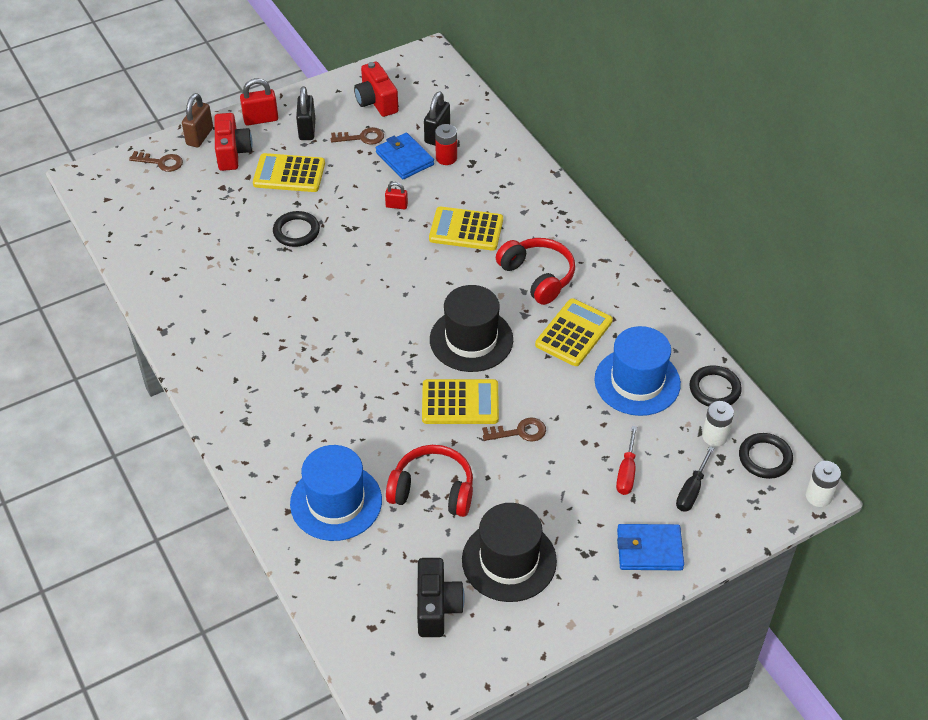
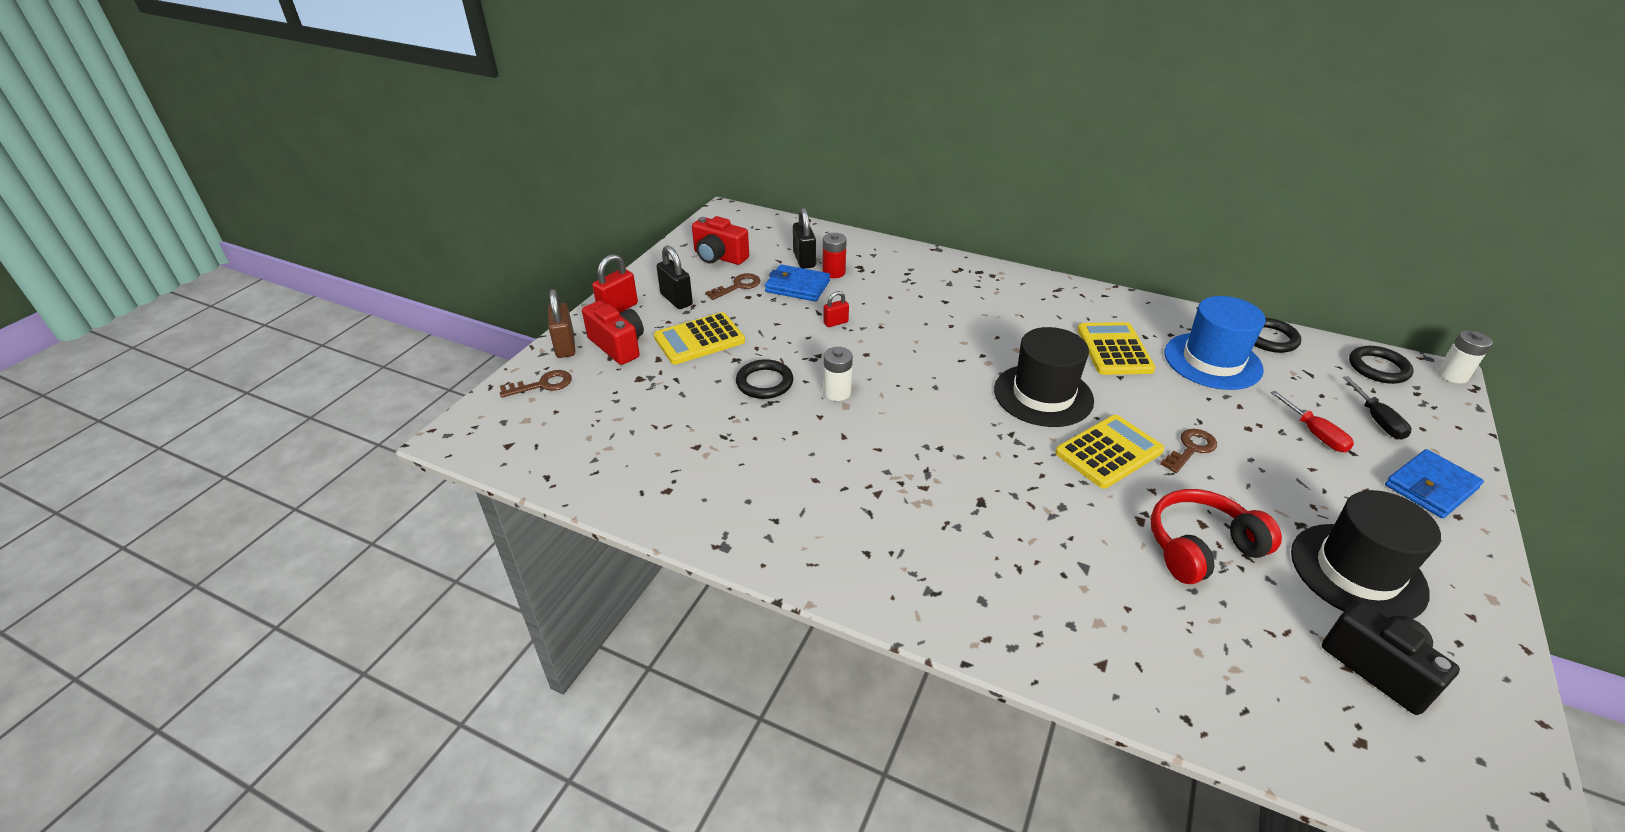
camera: 35 degrees left, 10 degrees down
(336, 502) = (1134, 620): blue hat -> none
(466, 229) = (920, 315): yellow calculator -> none
(537, 276) = (1026, 322): red headphones -> none
(714, 436) = (1324, 371): white battery -> white battery (837, 392)

